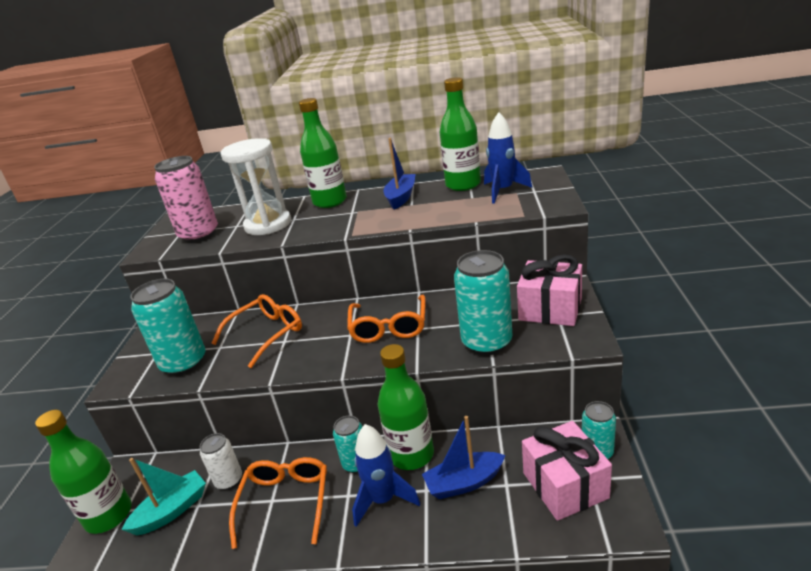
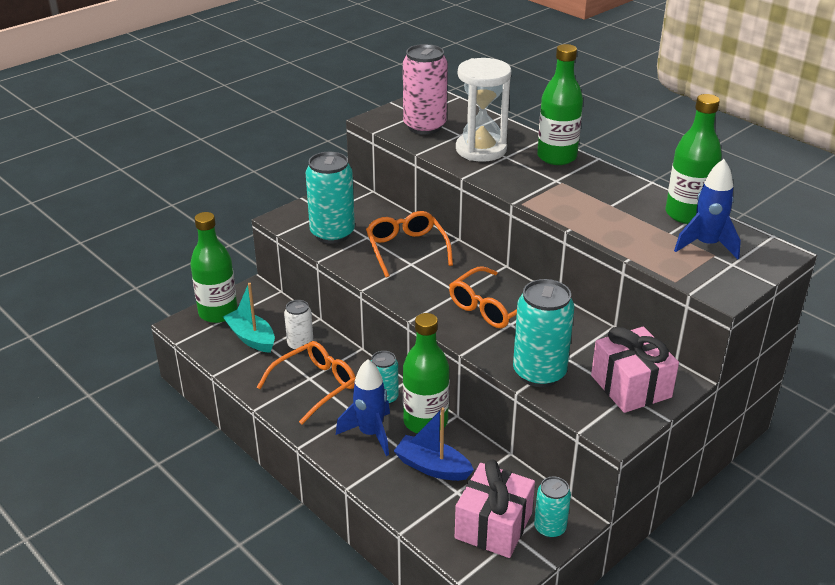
camera: 40 degrees right, 5 degrees up
(172, 511) = (251, 338): turquoise boat -> turquoise boat turned 135 degrees counterclockwise
(266, 334) = (406, 249): orange glasses -> orange glasses turned 105 degrees counterclockwise
(401, 197) = (616, 192): blue boat -> none

